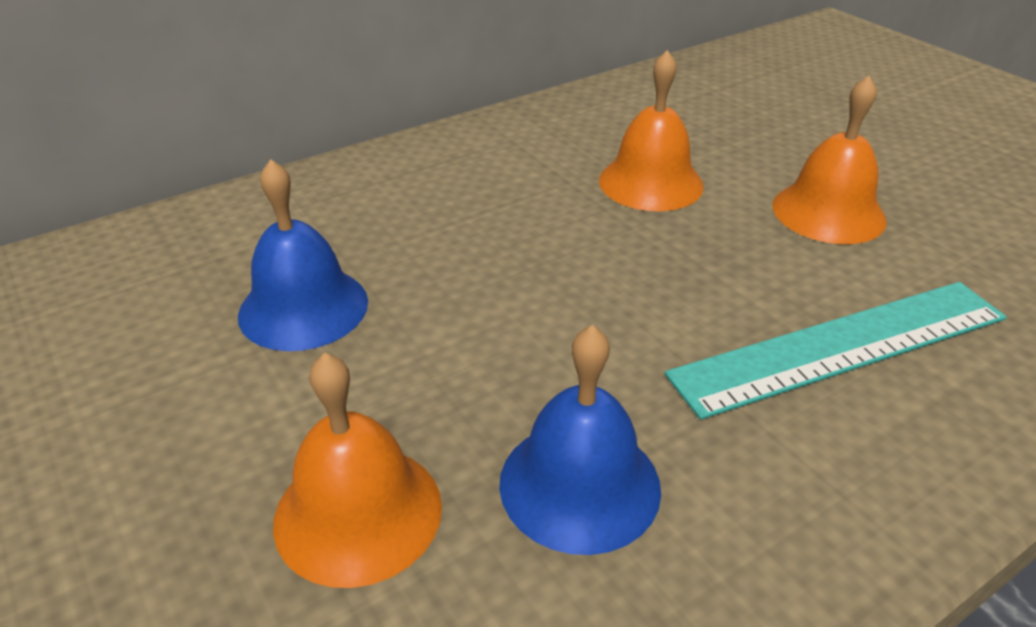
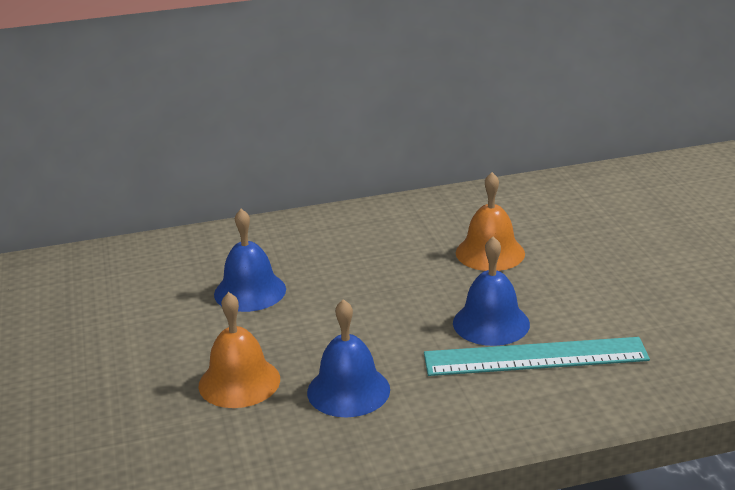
camera: 20 degrees right, 10 degrees down
(731, 297) = (491, 323): none -> blue bell
(828, 212) = (593, 287): orange bell -> none

